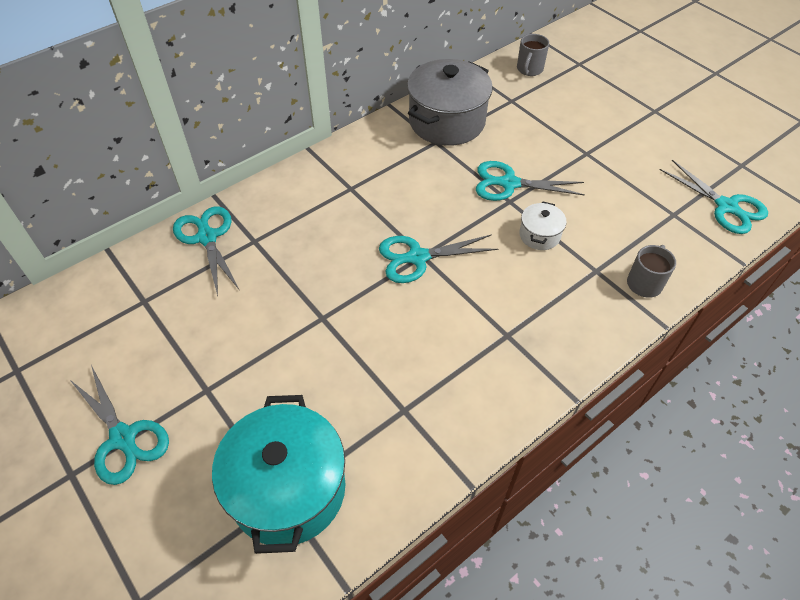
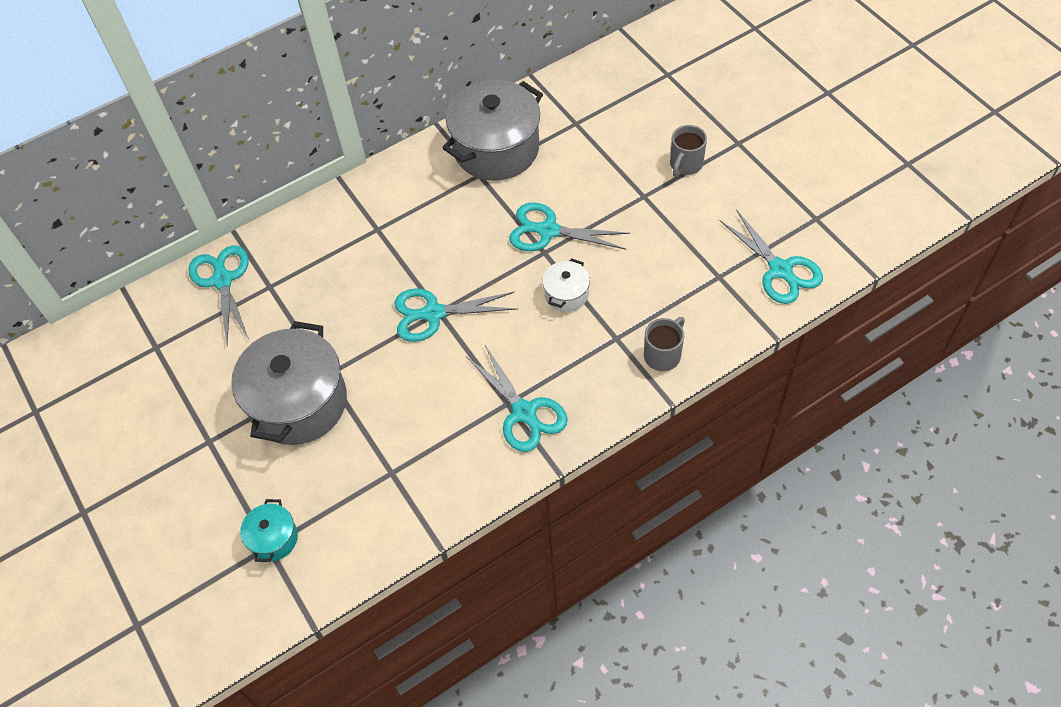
camera: 10 degrees right, 5 degrees up
(123, 438) = (130, 482): turquoise scissors -> turquoise scissors (524, 412)
(288, 489) = (273, 538): turquoise pot -> turquoise pot, size x0.47
(297, 346) = (298, 402): none -> grey pot
(529, 70) = (606, 81): grey mug -> grey mug (685, 164)

